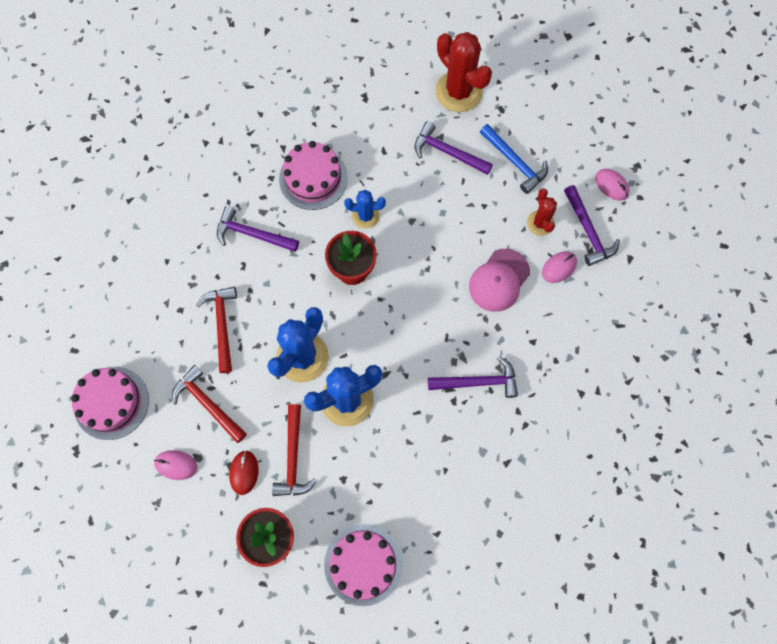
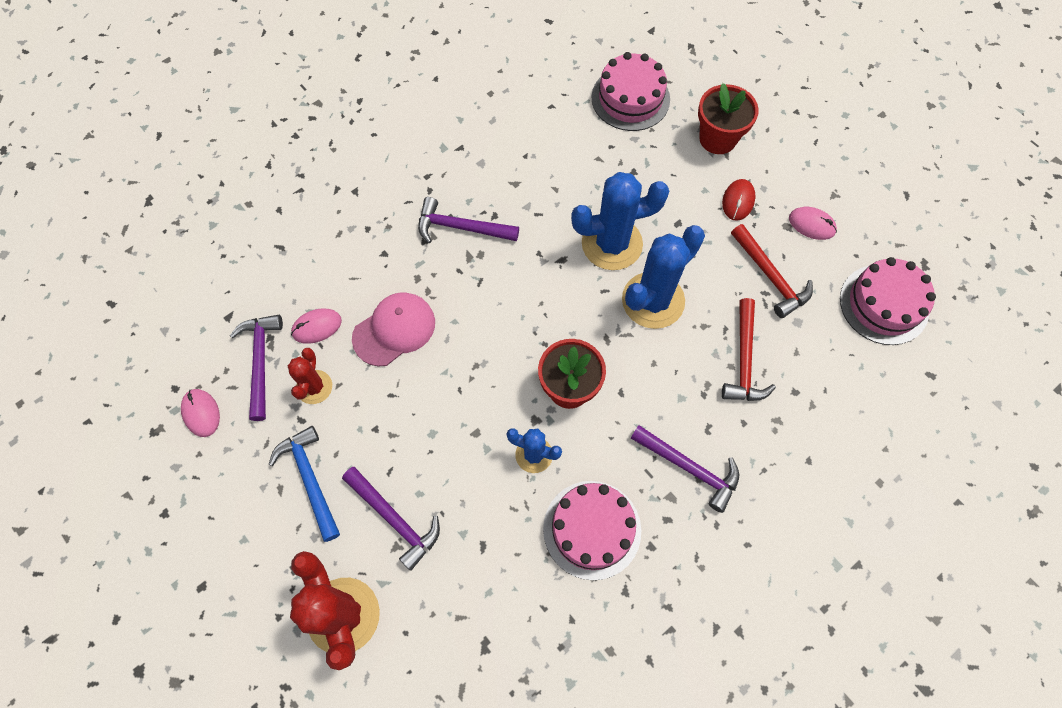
camera: 165 degrees left, 5 degrees down
(293, 457) = (682, 202): red hammer -> none

